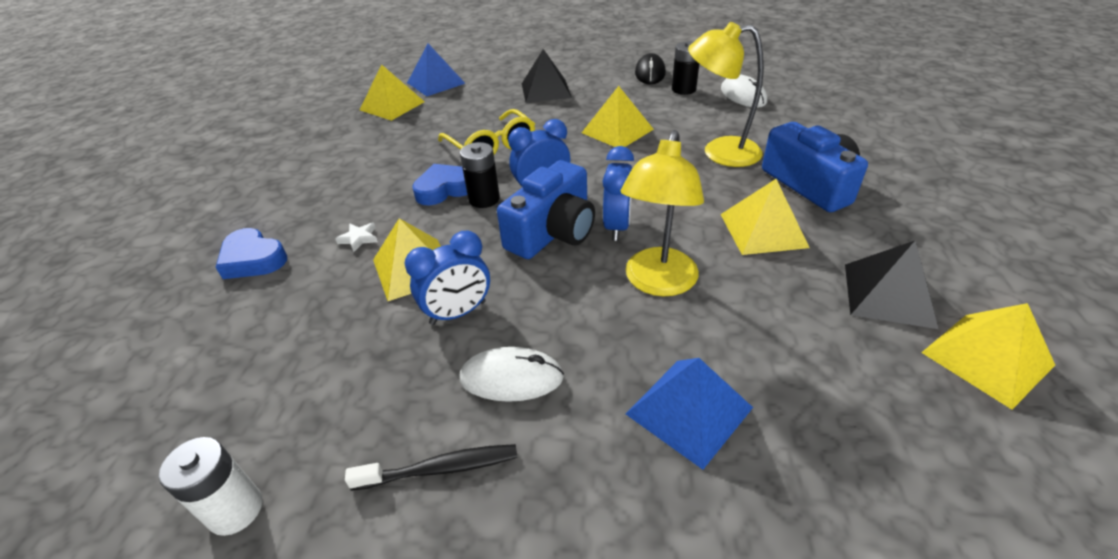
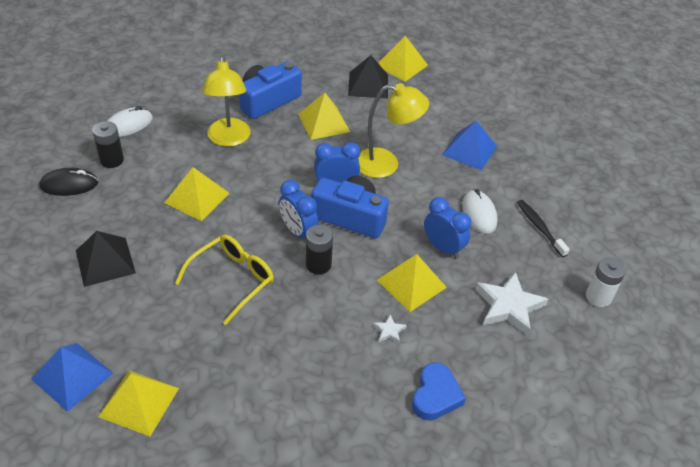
camera: 110 degrees left, 5 degrees up
(312, 362) = (508, 306): none -> white star
(444, 189) = (309, 295): blue heart -> none

